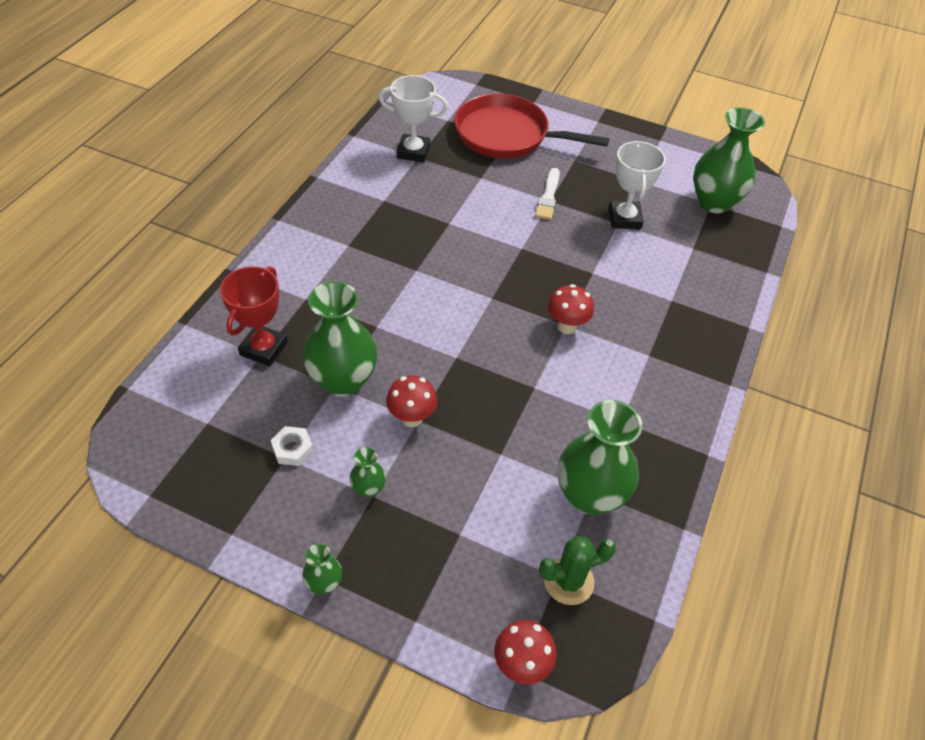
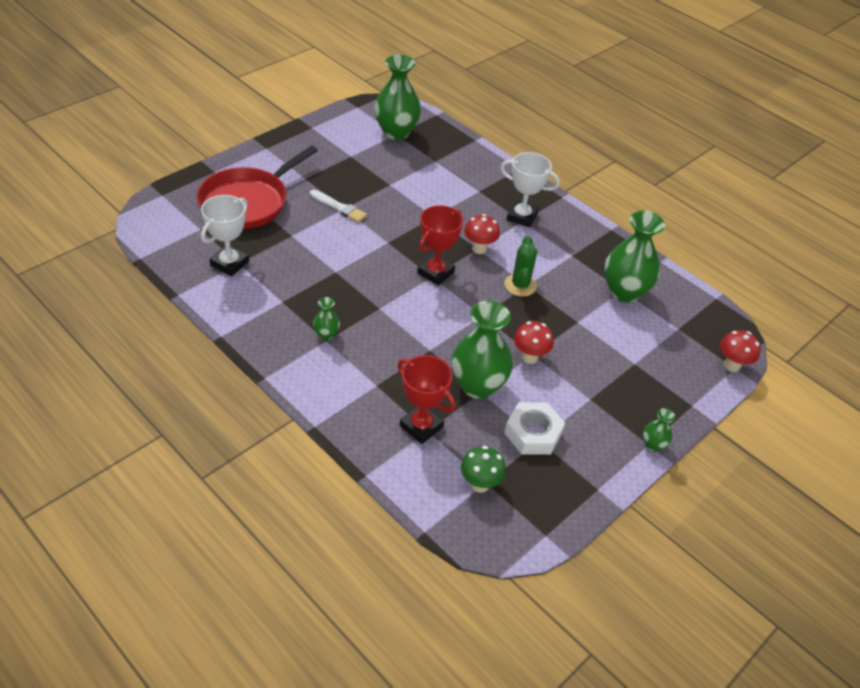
camera: 70 degrees left, 5 degrees down
(202, 418) = (480, 484): none -> green mushroom
(292, 449) = (533, 433): white nut -> white nut, size x1.71
(368, 488) = (583, 399): green vase -> green vase (326, 334)
(499, 299) = (435, 272): none -> red trophy
(568, 581) = (682, 324): green cactus -> green cactus (520, 285)
(624, 218) = (387, 179): white trophy -> white trophy (521, 216)

